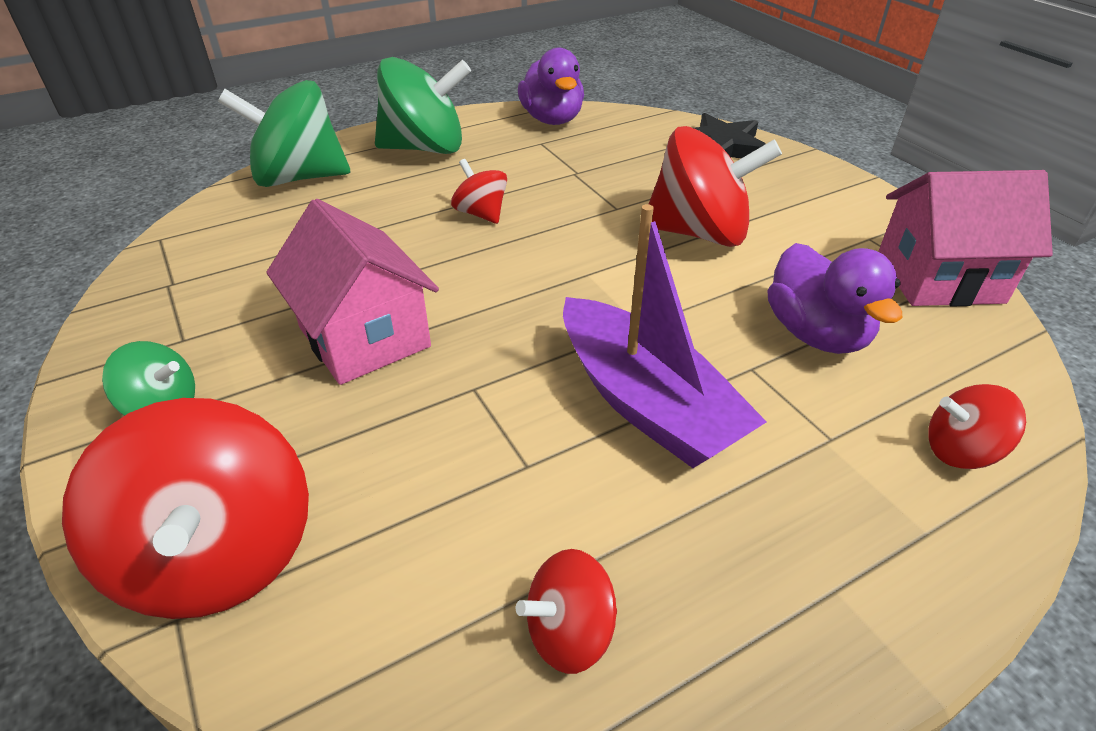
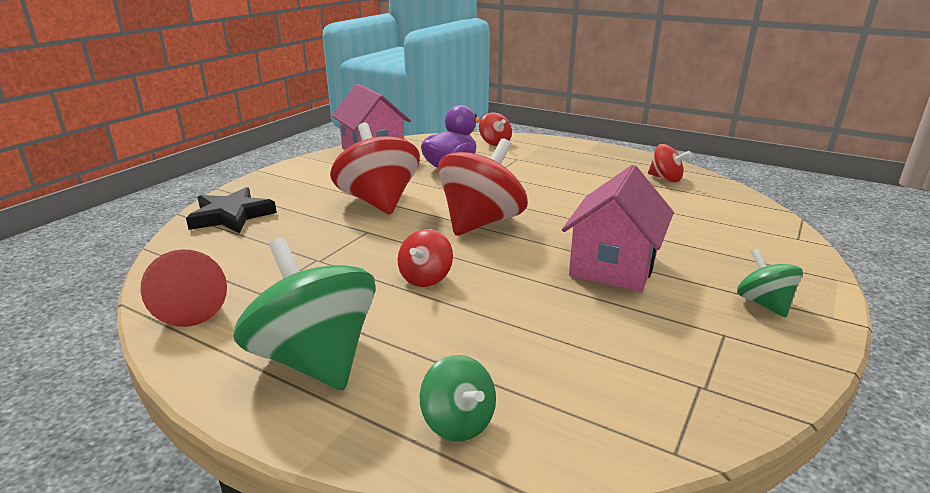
camera: 120 degrees left, 15 degrees down
(220, 556) = (769, 242): red spinning top -> red spinning top (481, 222)
(299, 178) = (458, 422): green spinning top -> green spinning top, size x0.51
(552, 119) = (193, 303): purple duck -> red cone
(646, 402) = (546, 188): purple boat -> none

